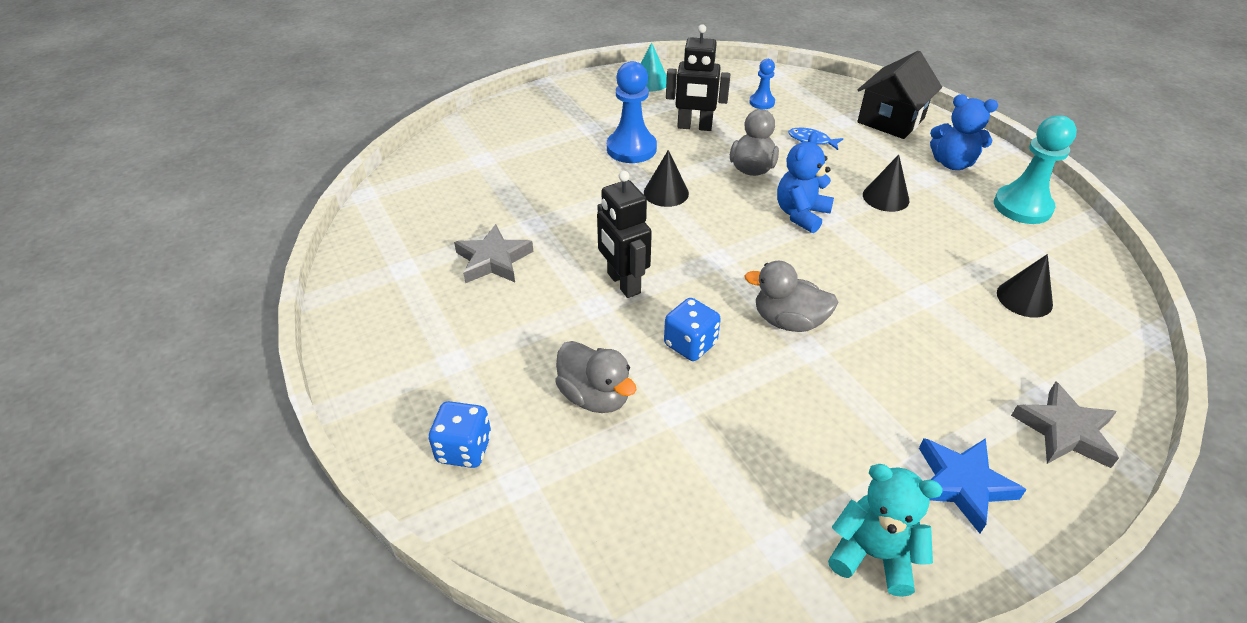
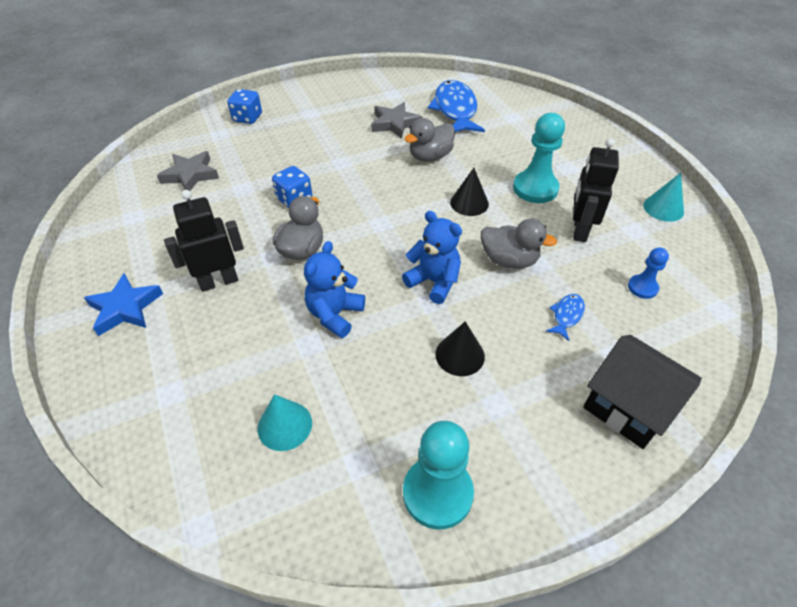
camera: 95 degrees right, 5 degrees up
(460, 205) = (455, 110): none -> blue fish
(595, 396) = (265, 159): grey duck -> grey duck (430, 156)
(623, 283) = (361, 174): black robot -> black robot (219, 281)
(631, 149) = (535, 188): blue pawn -> turquoise pawn
(873, 554) = (106, 252): turquoise teddy bear -> none
(952, 163) = (531, 445): blue teddy bear -> blue teddy bear (335, 314)
(1024, 298) = (284, 425): black cone -> turquoise cone
(1065, 431) = (133, 390): grey star -> grey star (190, 175)

